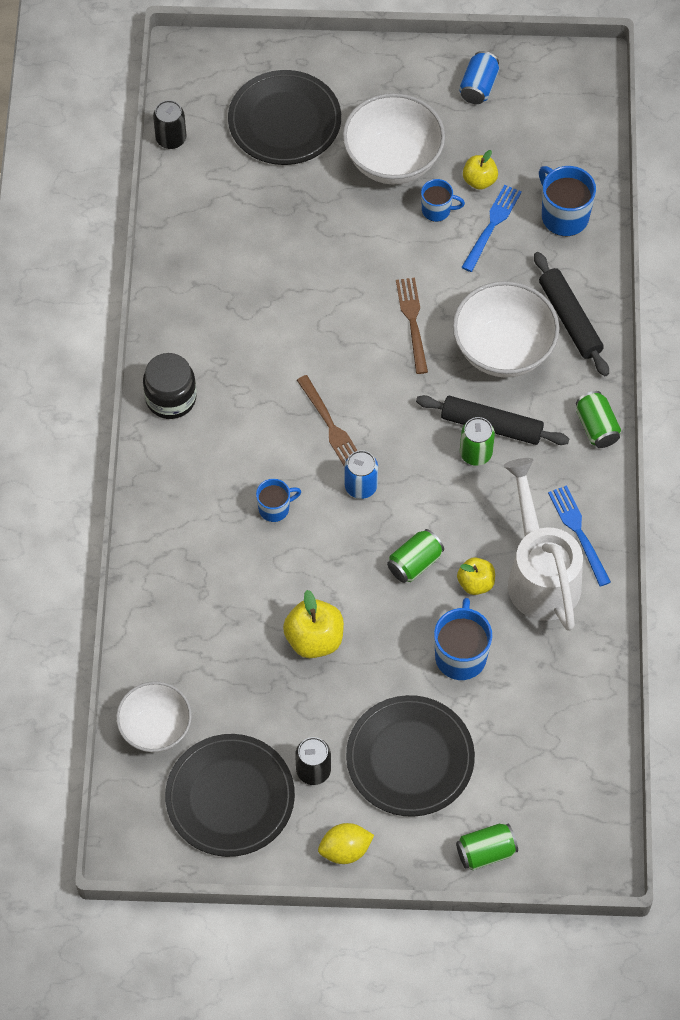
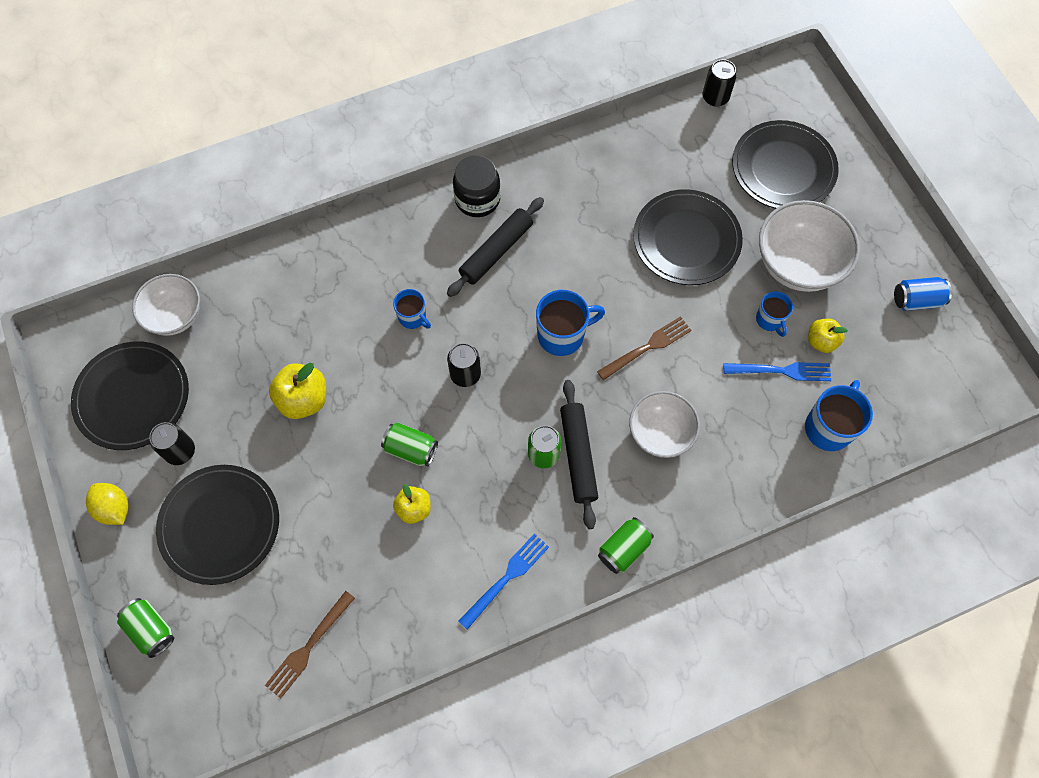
camera: 65 degrees right, 5 degrees up
(317, 238) = (686, 240): none -> black plate
(330, 425) = (512, 326): brown fork -> brown fork (309, 647)
(361, 486) = (465, 374): blue can -> black can
(461, 655) = (337, 526): blue mug -> blue mug (562, 335)
(503, 350) = (660, 433): white bowl -> white bowl, size x0.66
(540, 575) = (447, 562): white watering can -> none
(570, 319) = (724, 478): black rolling pin -> black rolling pin (496, 251)

